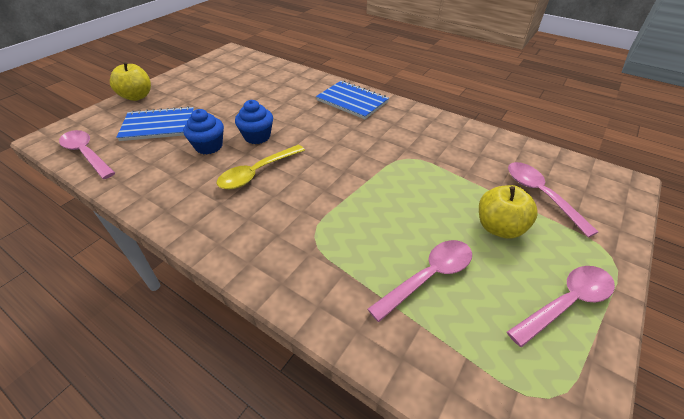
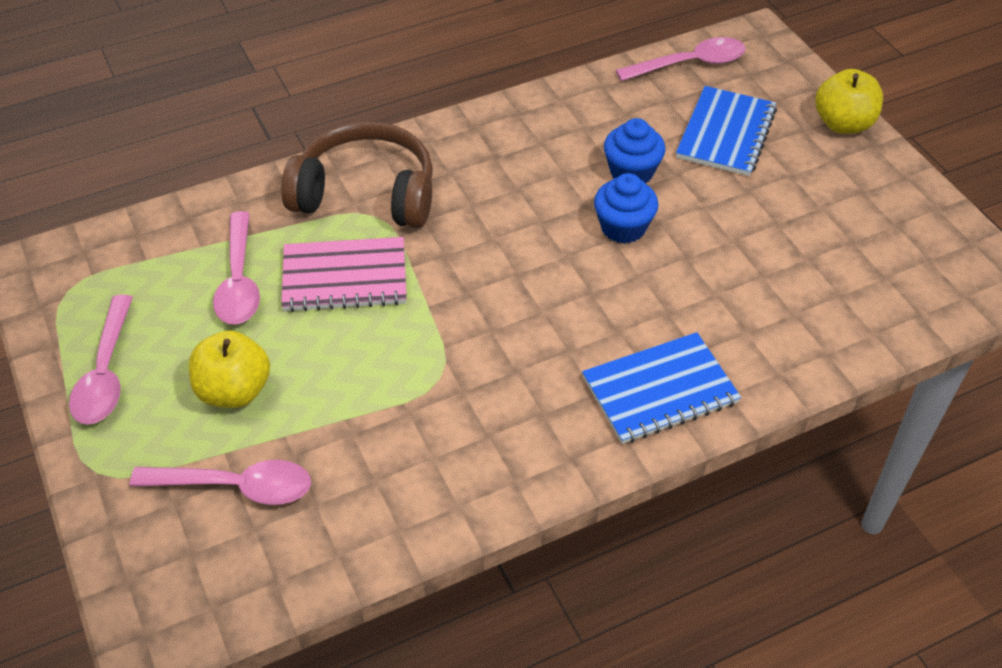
camera: 120 degrees right, 5 degrees up
(257, 173) = (531, 202): yellow spoon -> none
(295, 251) = (366, 193): none -> brown headphones
(378, 223) = (345, 277): none -> pink notebook

